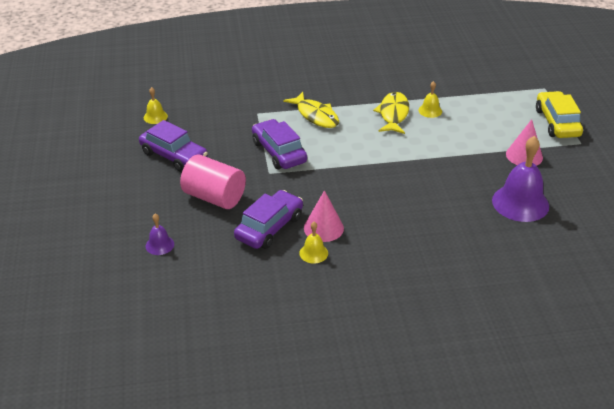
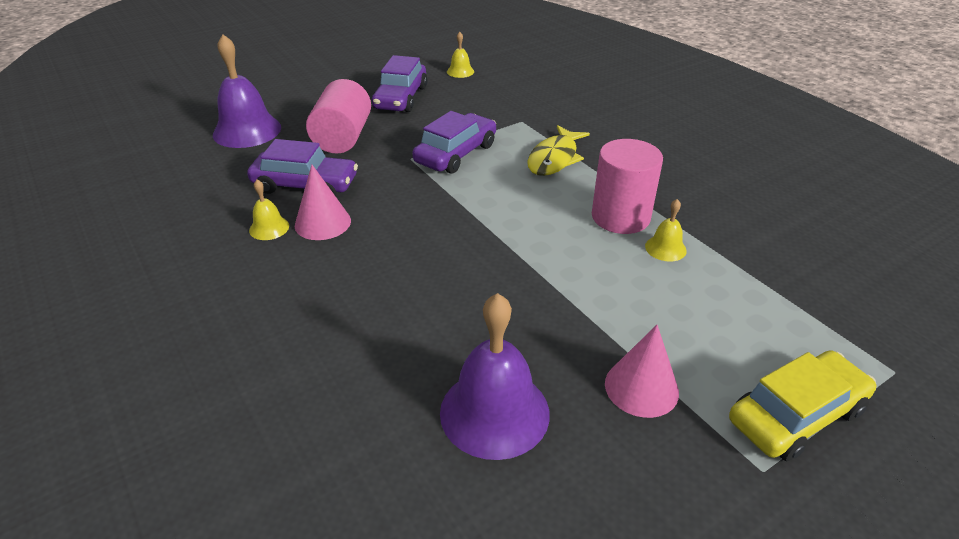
camera: 65 degrees right, 0 degrees up
(159, 245) = (247, 131): purple bell -> purple bell, size x2.08
(393, 114) = (620, 217): yellow fish -> pink cylinder

